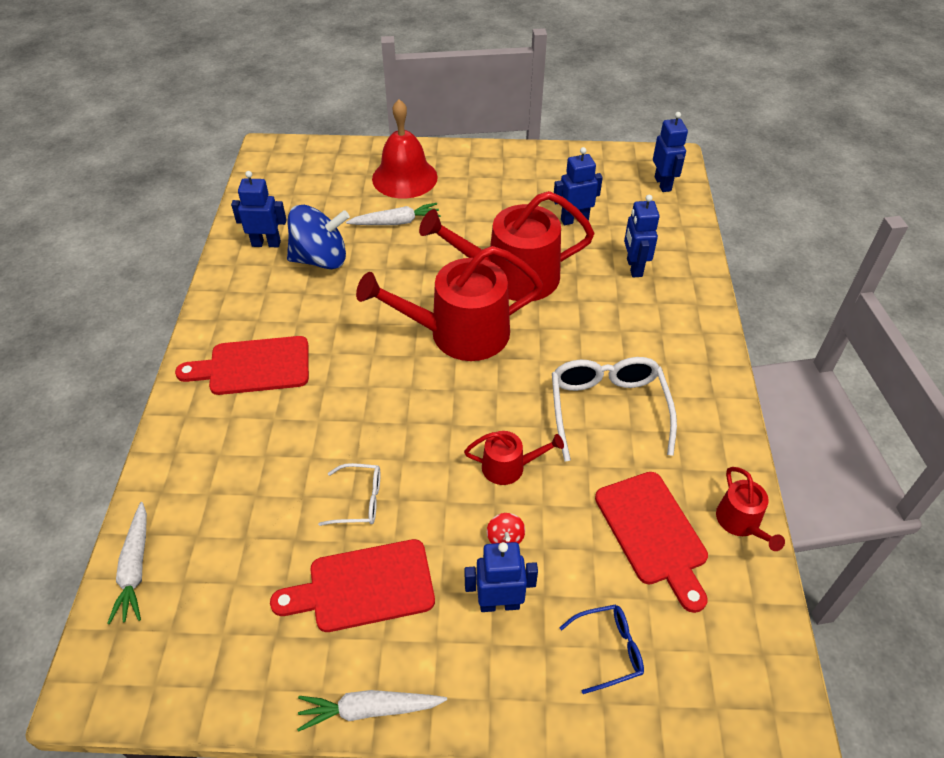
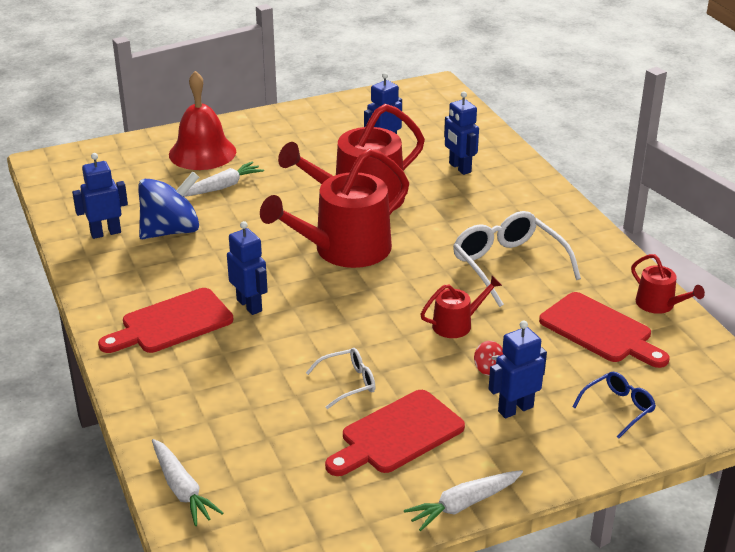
camera: 25 degrees left, 15 degrees down
(663, 184) = (441, 105): blue robot -> blue robot (249, 305)

